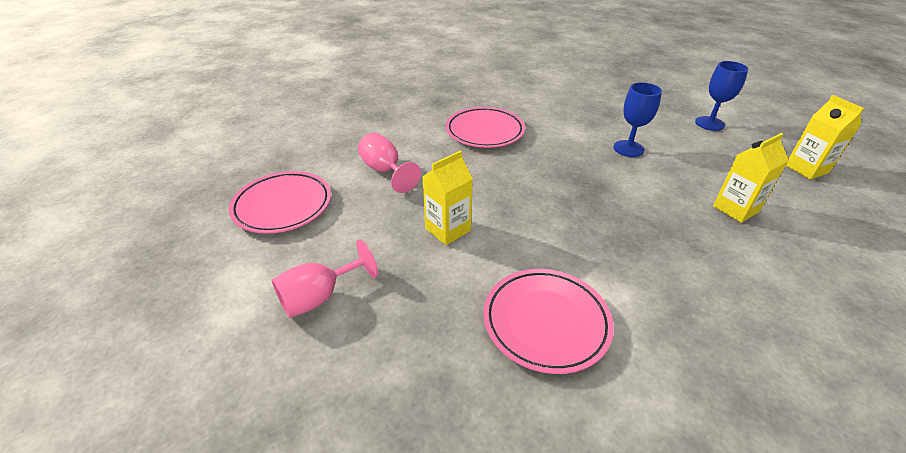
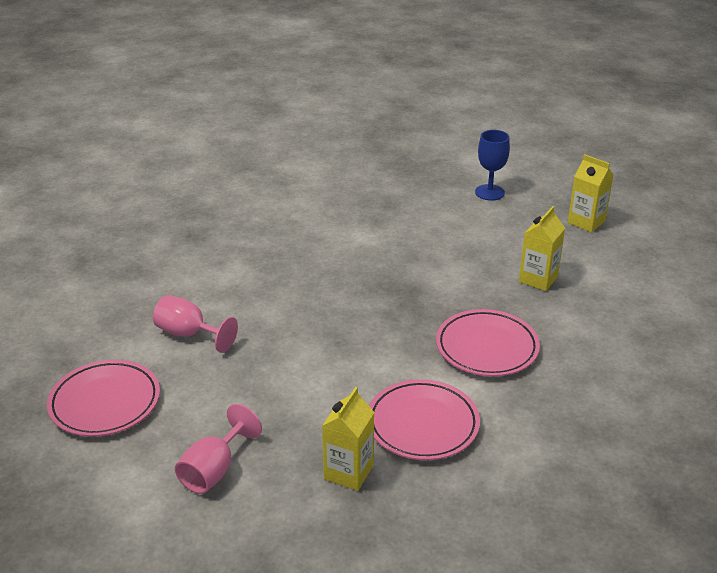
camera: 25 degrees left, 5 degrees down
(447, 230) = (294, 374): yellow carton -> yellow carton (348, 472)
(485, 131) = (268, 260): pink plate -> pink plate (487, 347)
(628, 148) = (423, 242): blue goblet -> none

